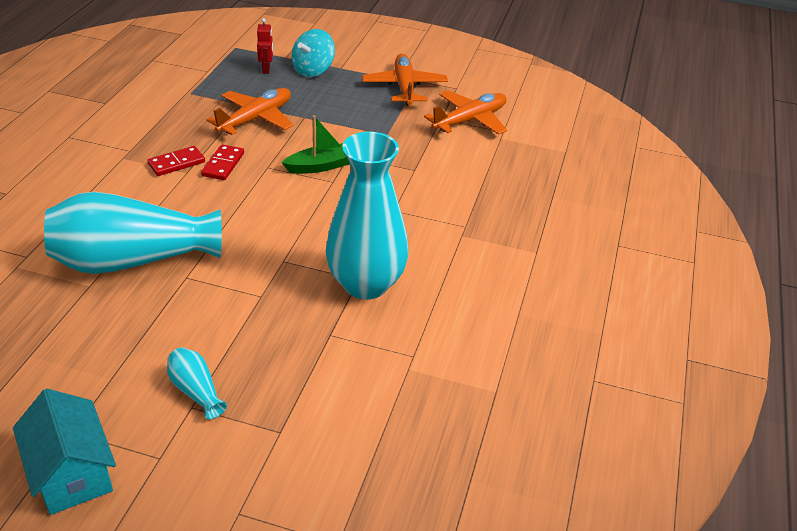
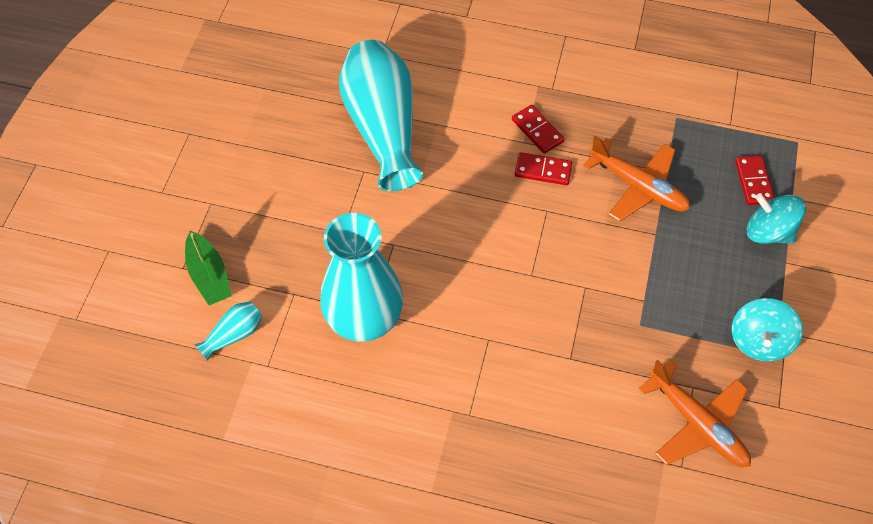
camera: 90 degrees right, 20 degrees up
(72, 472) = (151, 143): turquoise house -> none
(196, 391) = (227, 203): turquoise vase -> turquoise vase (234, 334)
(266, 69) = (753, 182): red robot -> red domino
(322, 166) = (559, 262): green boat -> green boat (209, 275)
(404, 87) = (759, 340): orange plane -> turquoise spinning top

